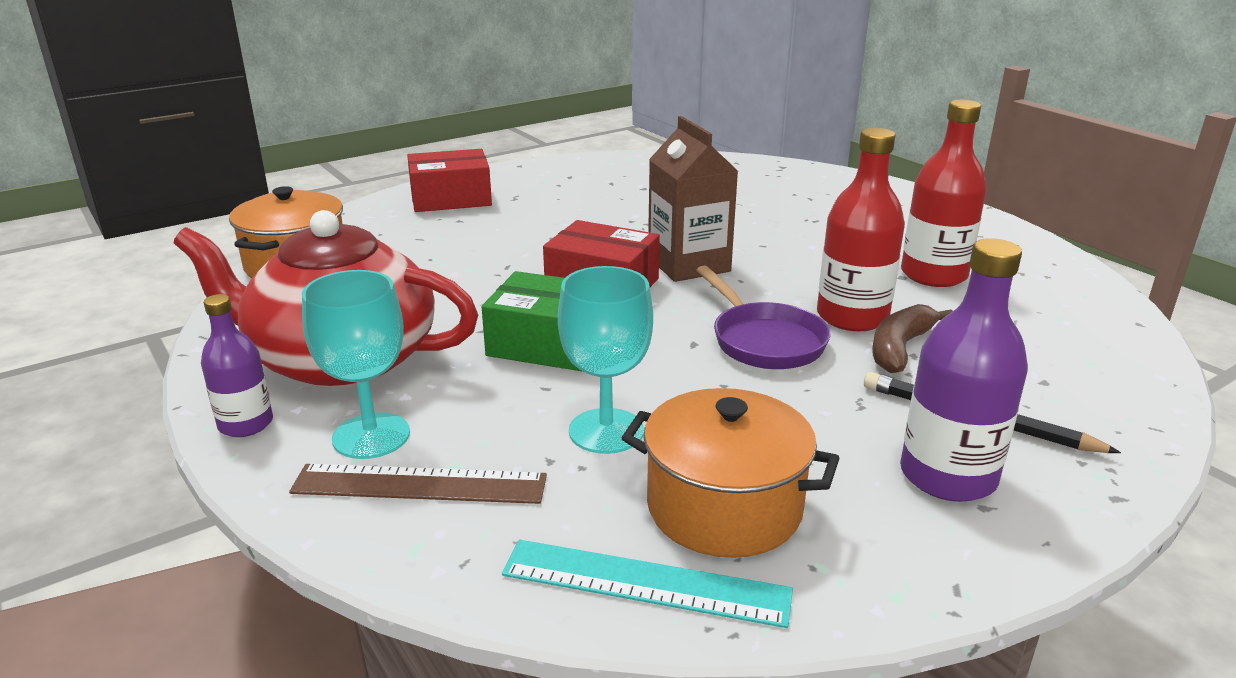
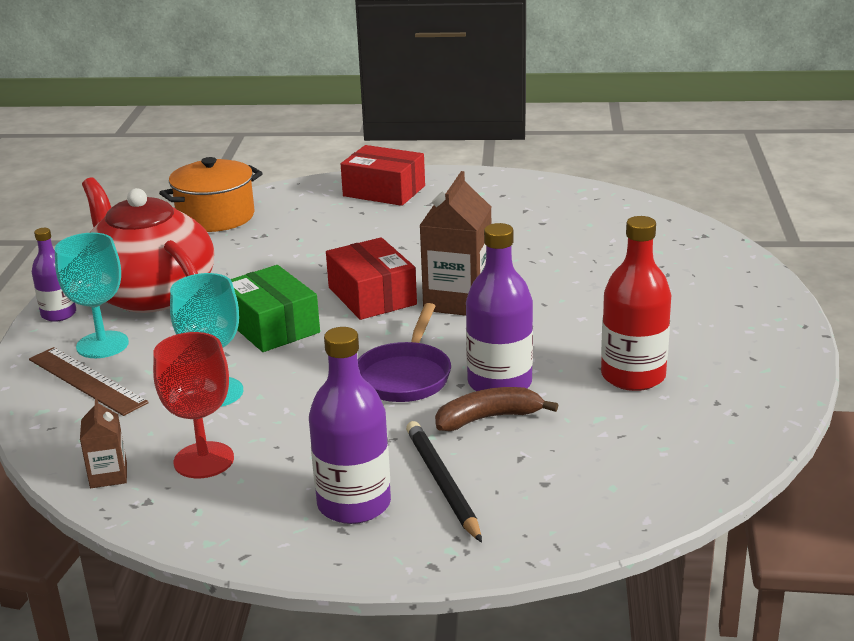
camera: 40 degrees right, 0 degrees up
(645, 582) = (108, 475): turquoise ruler -> brown carton
(724, 507) = (204, 460): orange pot -> red goblet
(852, 317) = (499, 383): red bottle -> purple bottle

